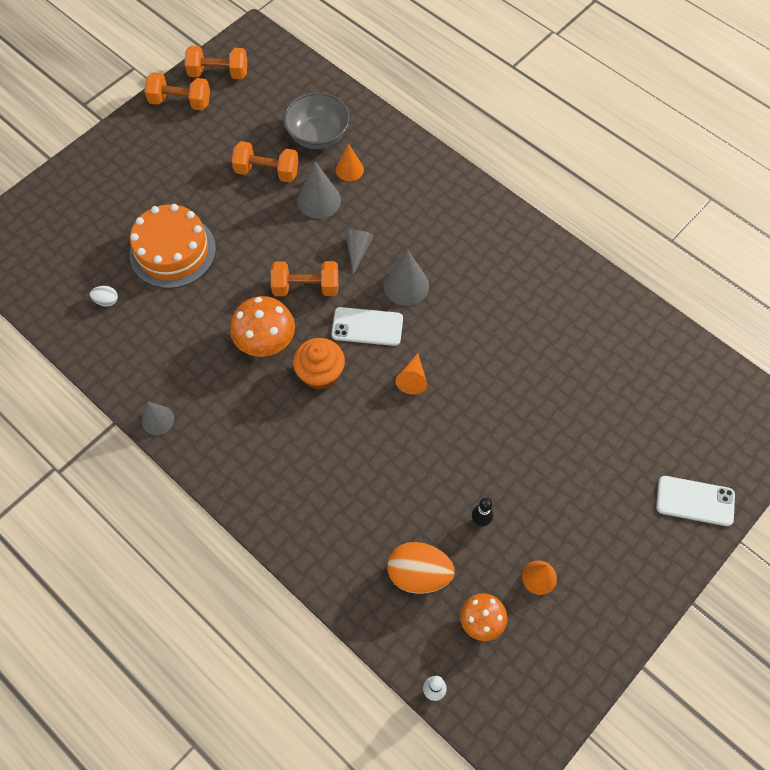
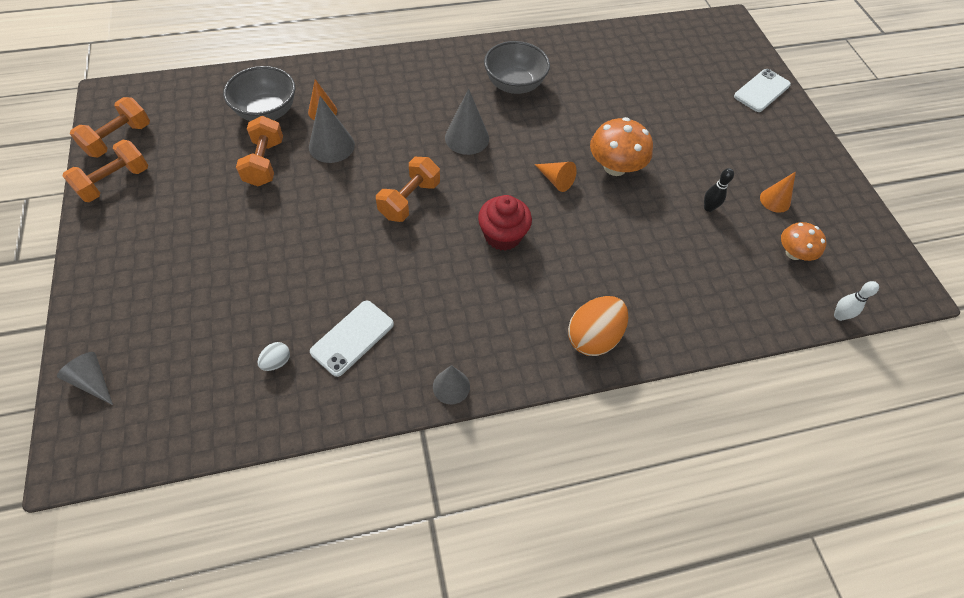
camera: 60 degrees left, 5 degrees down
(172, 251) = (275, 276): orange cake -> none
(265, 341) = (437, 256): orange mushroom -> orange mushroom (615, 167)
(267, 171) = (264, 163): orange dumbbell -> orange dumbbell turned 45 degrees counterclockwise
(320, 374) = (503, 235): orange cupcake -> red cupcake
(358, 250) = (406, 148): grey cone -> grey cone (93, 381)
(367, 327) = (484, 181): white phone -> white phone (352, 338)
(419, 574) = (732, 270): orange egg -> orange egg (593, 337)
(503, 282) = (514, 84): none -> grey bowl

